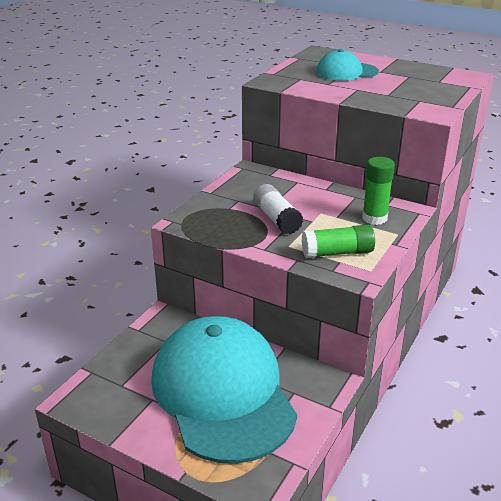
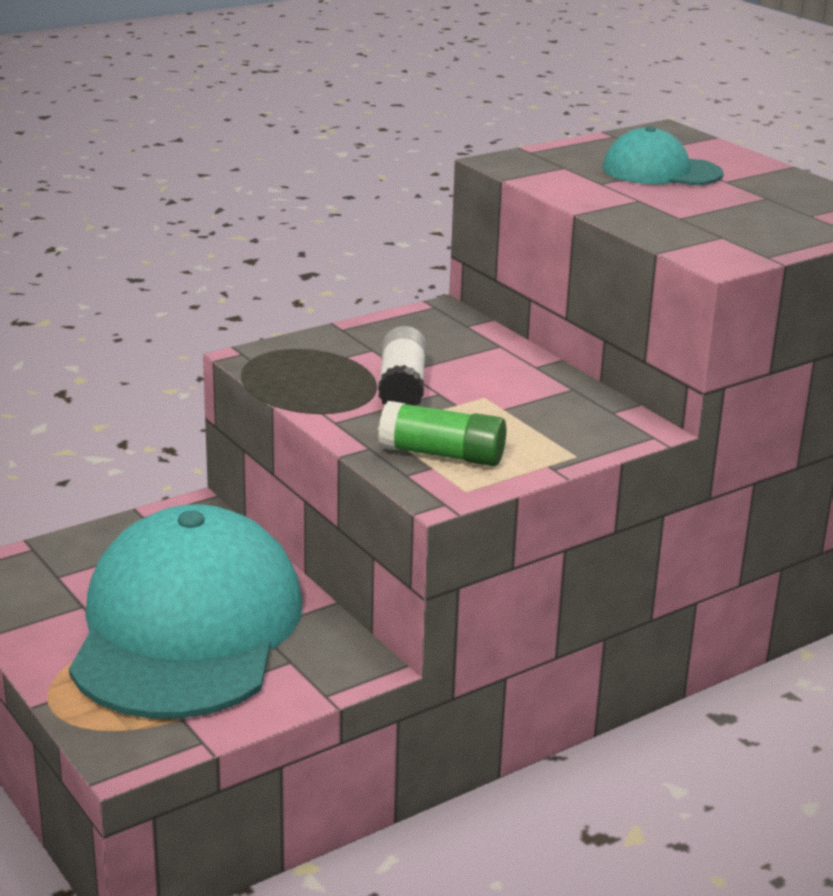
camera: 25 degrees right, 5 degrees down
(374, 218) = (564, 425): green glue stick -> none

